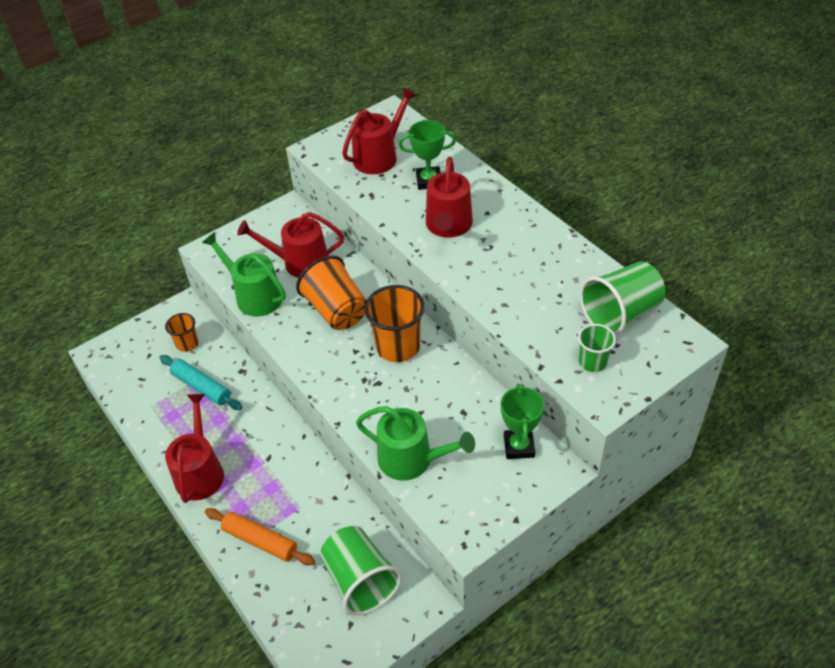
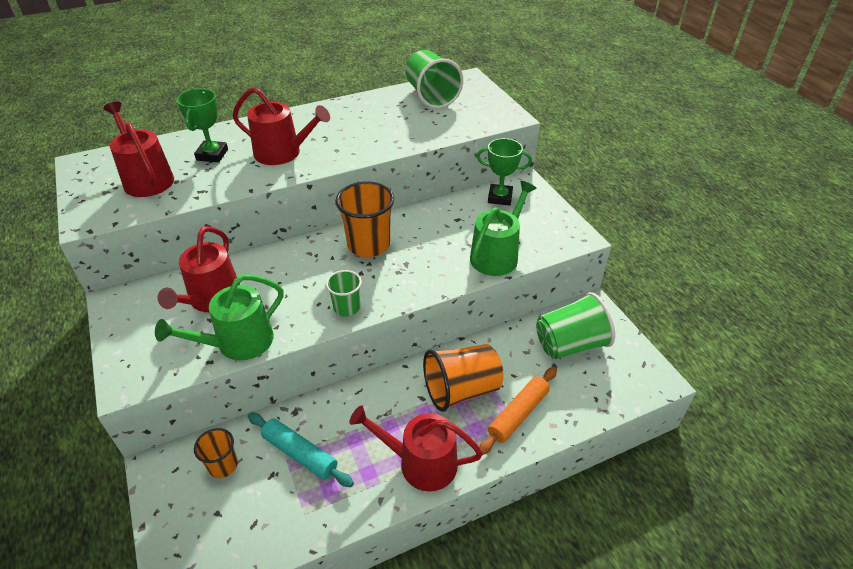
camera: 80 degrees left, 5 degrees down
(202, 387) = (300, 453): turquoise rolling pin -> turquoise rolling pin turned 75 degrees clockwise
(336, 310) = (300, 279): orange cup -> orange cup (461, 390)
(592, 362) = (472, 115): green cup -> green cup (347, 307)

